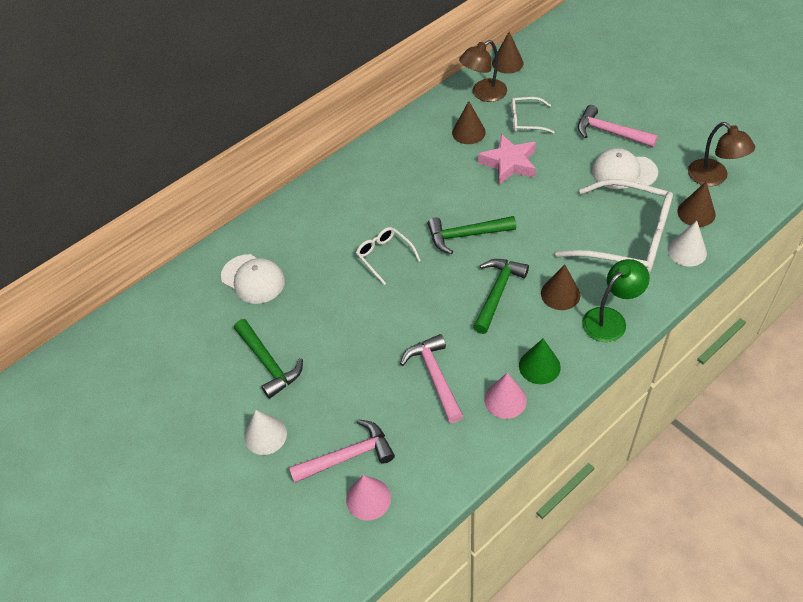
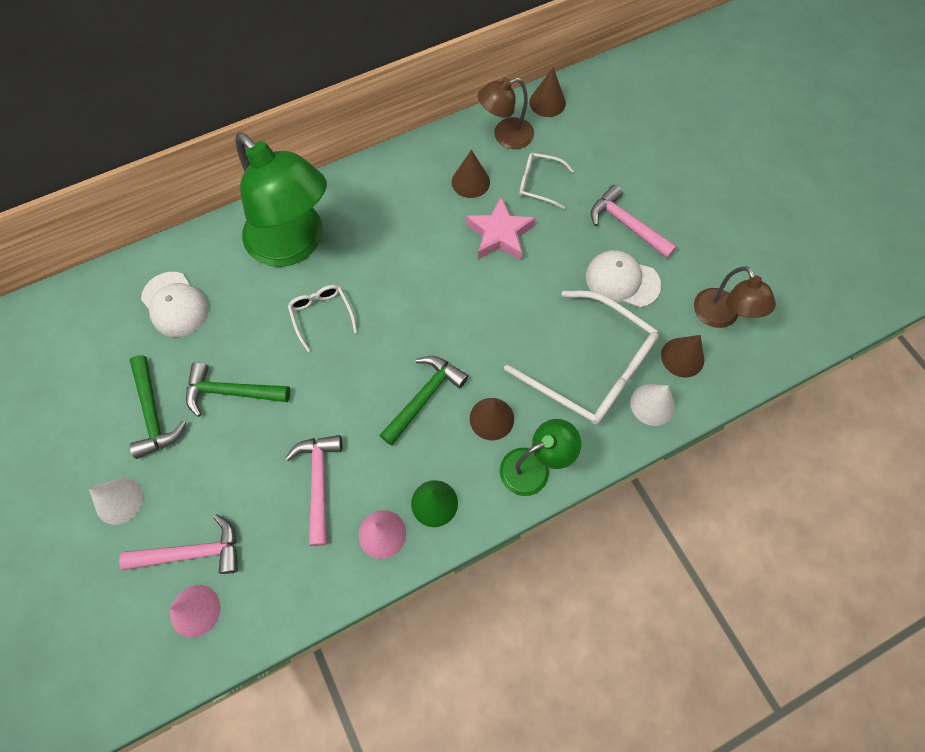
camera: 10 degrees right, 15 degrees up
(338, 211) = (294, 244): none -> green lamp
(466, 235) = (418, 314): green hammer -> green hammer (232, 392)

